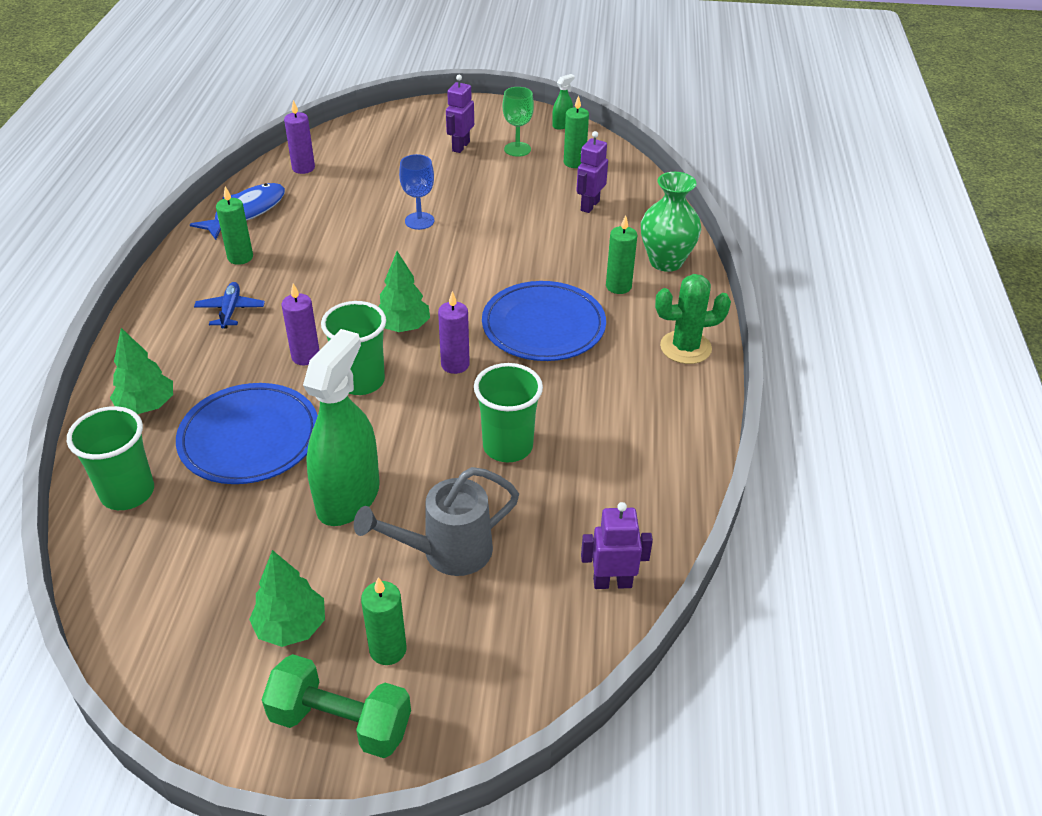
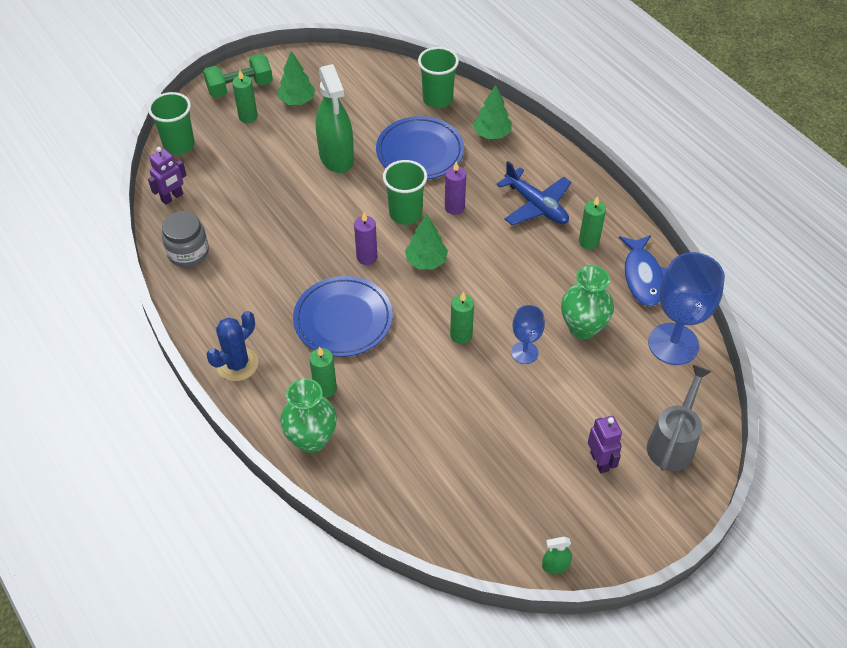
camera: 140 degrees right, 10 degrees up
(230, 310) = (536, 205): blue plane -> blue plane, size x1.65
(303, 168) = (673, 344): purple candle -> blue goblet
(350, 210) = (583, 328): none -> green vase
(447, 552) = (263, 164): grey watering can -> grey watering can (673, 443)
(507, 446) = (285, 229): green cup -> green cup (179, 145)
(517, 149) = (552, 495): green goblet -> none
(562, 125) = (555, 565): green spray bottle -> green spray bottle turned 75 degrees clockwise
(574, 162) = (488, 513): green candle -> green candle (461, 335)
(589, 205) = (423, 463): purple robot -> none
(649, 490) = (188, 252): none -> grey jar
(685, 347) = (237, 364): green cactus -> blue cactus

